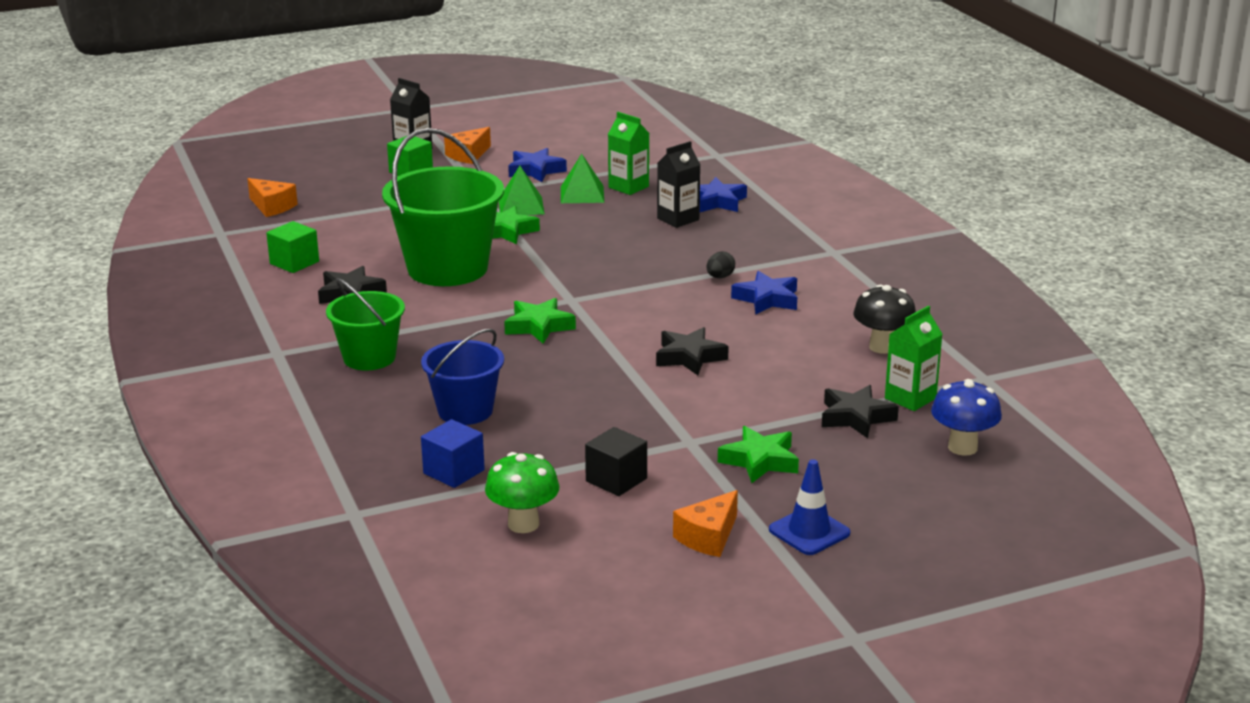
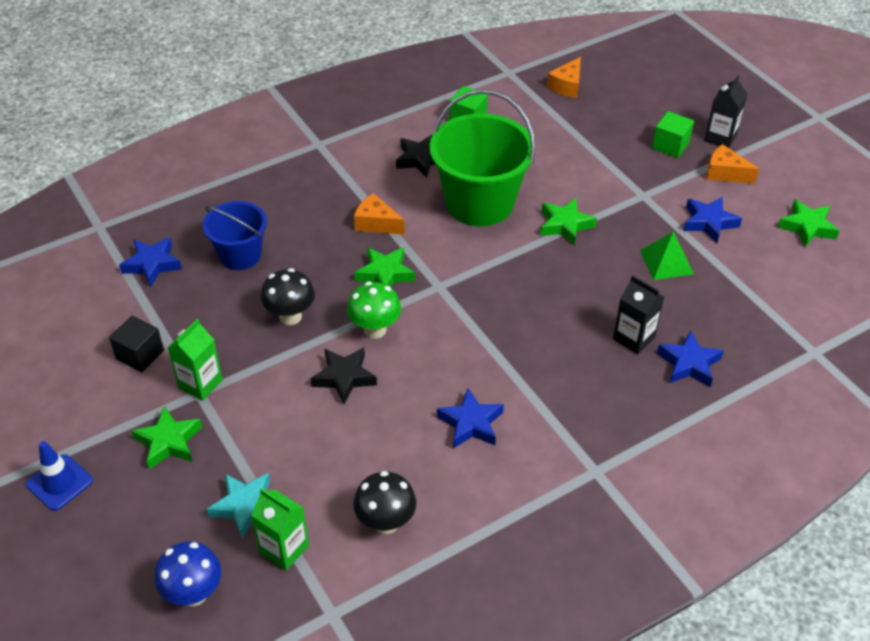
camera: 80 degrees right, 20 degrees up
(369, 358) = (317, 190): green bucket -> none
(454, 472) = (152, 264): blue cube -> blue star
(521, 206) = (622, 226): green pyramid -> none
(523, 524) = (81, 312): green mushroom -> green mushroom (375, 330)
(562, 135) = (807, 227): none -> green star
(586, 383) = (290, 316): none -> black mushroom
(628, 187) = (697, 292): green carton -> green carton (200, 384)
(708, 537) = (56, 419): orange cheese -> orange cheese (376, 223)
(720, 277) = (510, 383): black egg -> none
(856, 417) = (245, 506): black star -> turquoise star

